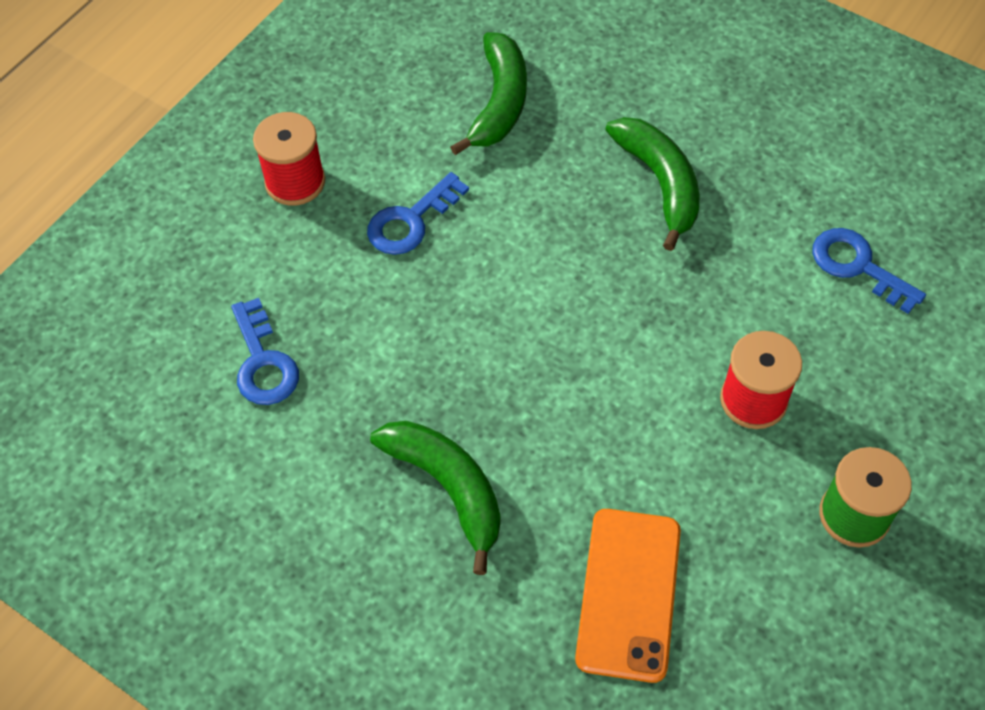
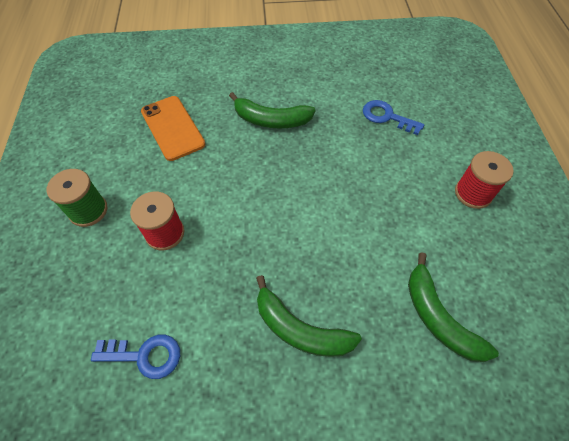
camera: 140 degrees right, 0 degrees up
(411, 221) = (401, 211): blue key -> none

